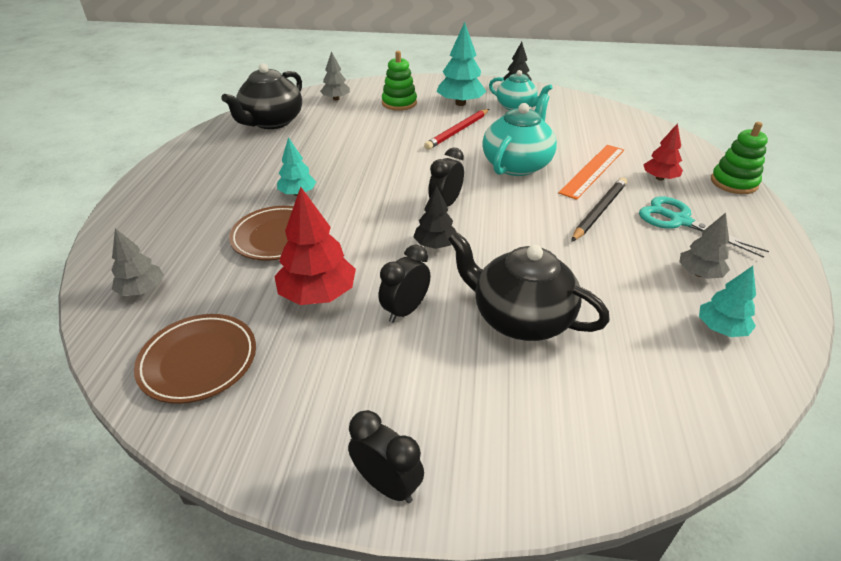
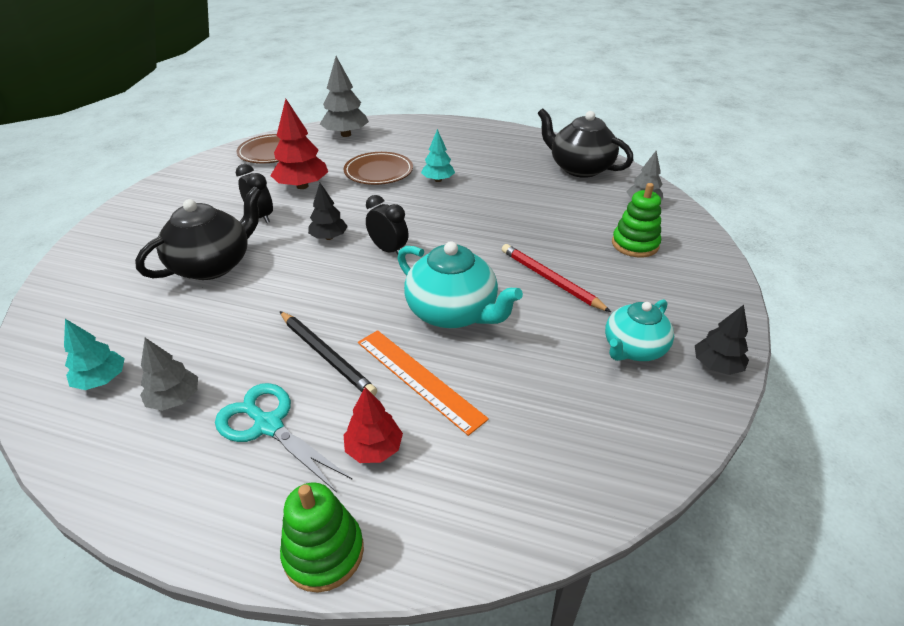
camera: 100 degrees right, 0 degrees up
(142, 290) = (346, 134): grey tree -> grey tree, size x1.63
(387, 484) = (139, 201): black clock -> none
(460, 103) = (639, 294): turquoise tree -> none
(679, 221) = (268, 425): turquoise scissors -> turquoise scissors turned 105 degrees counterclockwise

